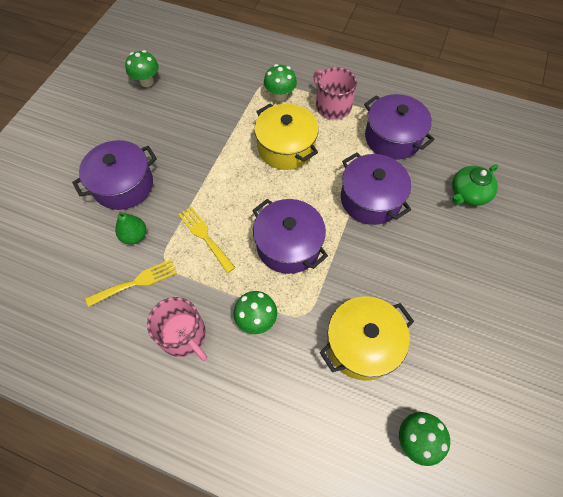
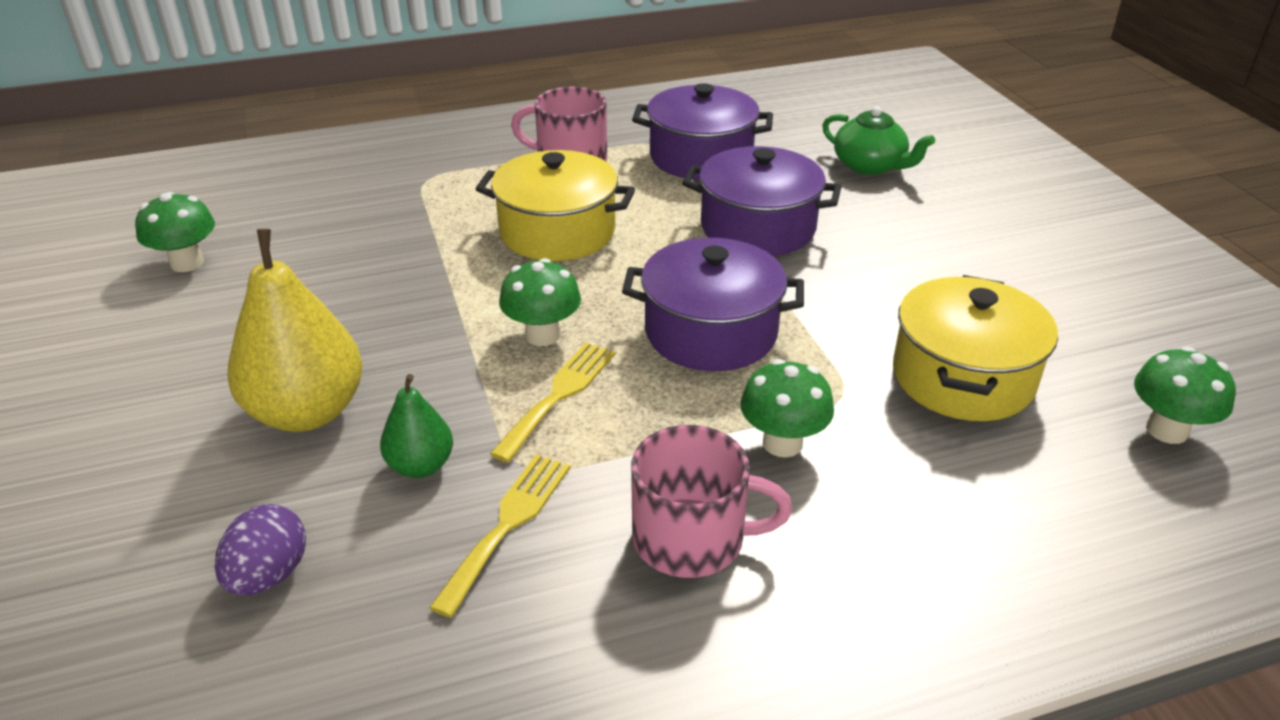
camera: 40 degrees left, 25 degrees down
(59, 248) = (269, 575): none -> purple egg
(123, 185) = (307, 412): purple pot -> yellow pear
(204, 236) = (559, 395): yellow fork -> yellow fork turned 105 degrees clockwise
(280, 96) = (470, 183): green mushroom -> green mushroom (542, 335)
(468, 193) = (870, 166): green teapot -> green teapot turned 60 degrees counterclockwise

